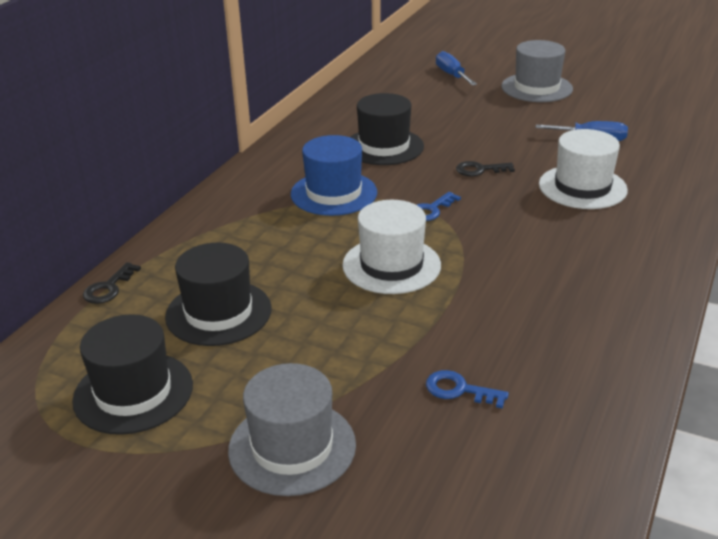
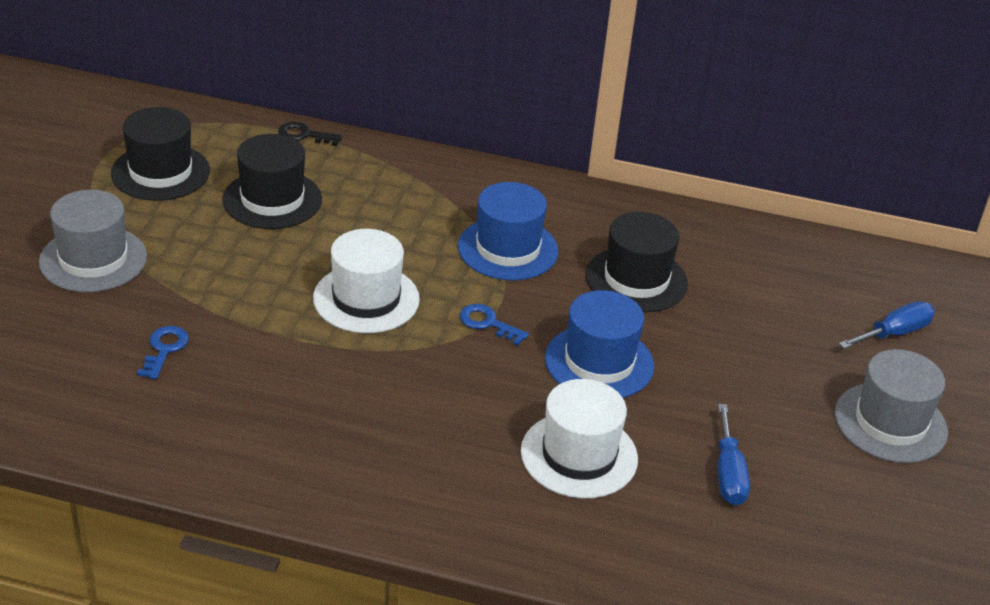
camera: 75 degrees right, 5 degrees up
(480, 170) = (599, 362): black key -> blue hat

